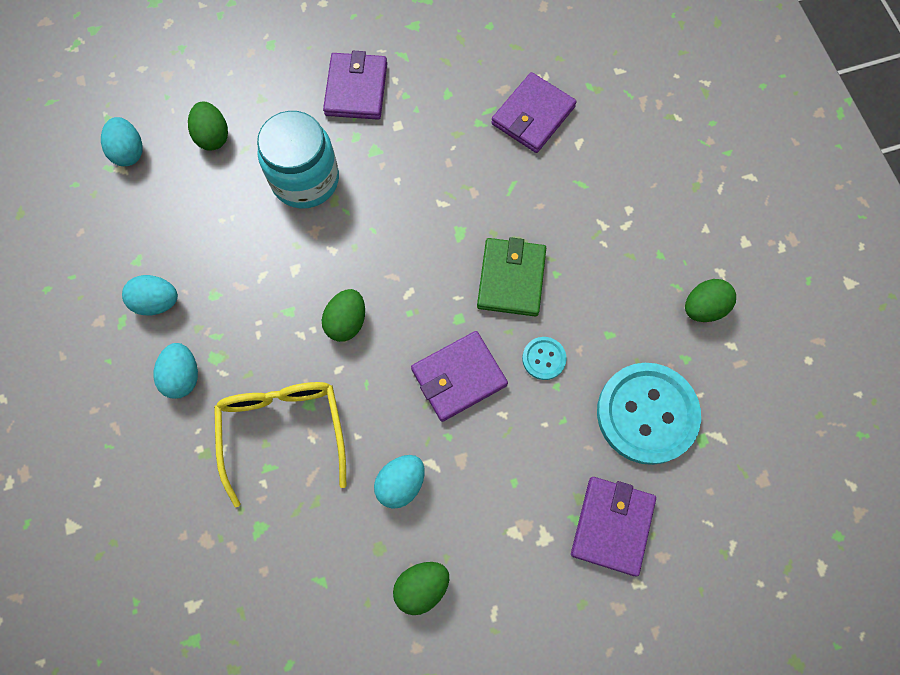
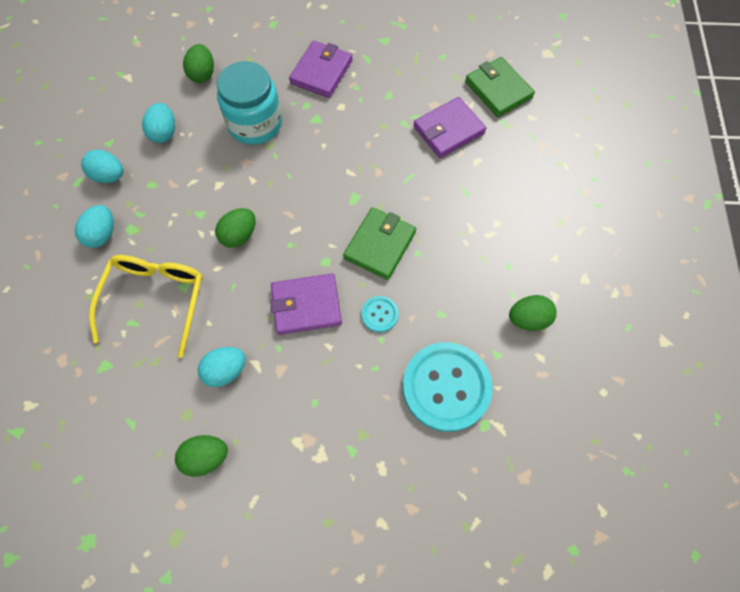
camera: 20 degrees right, 5 degrees down
(129, 152) = (139, 67): turquoise egg -> turquoise egg (164, 133)
(569, 48) = (498, 90): none -> green wallet
(612, 526) = (379, 467): purple wallet -> none

